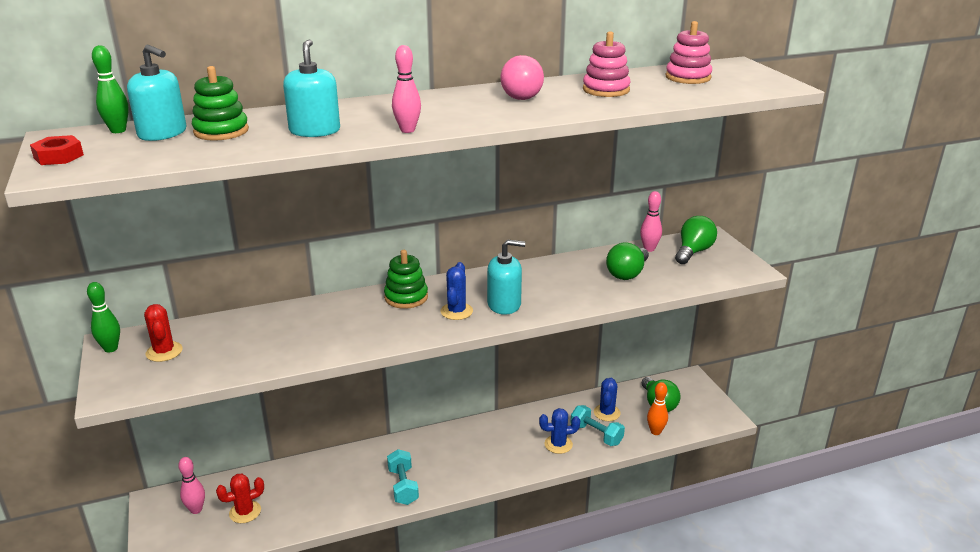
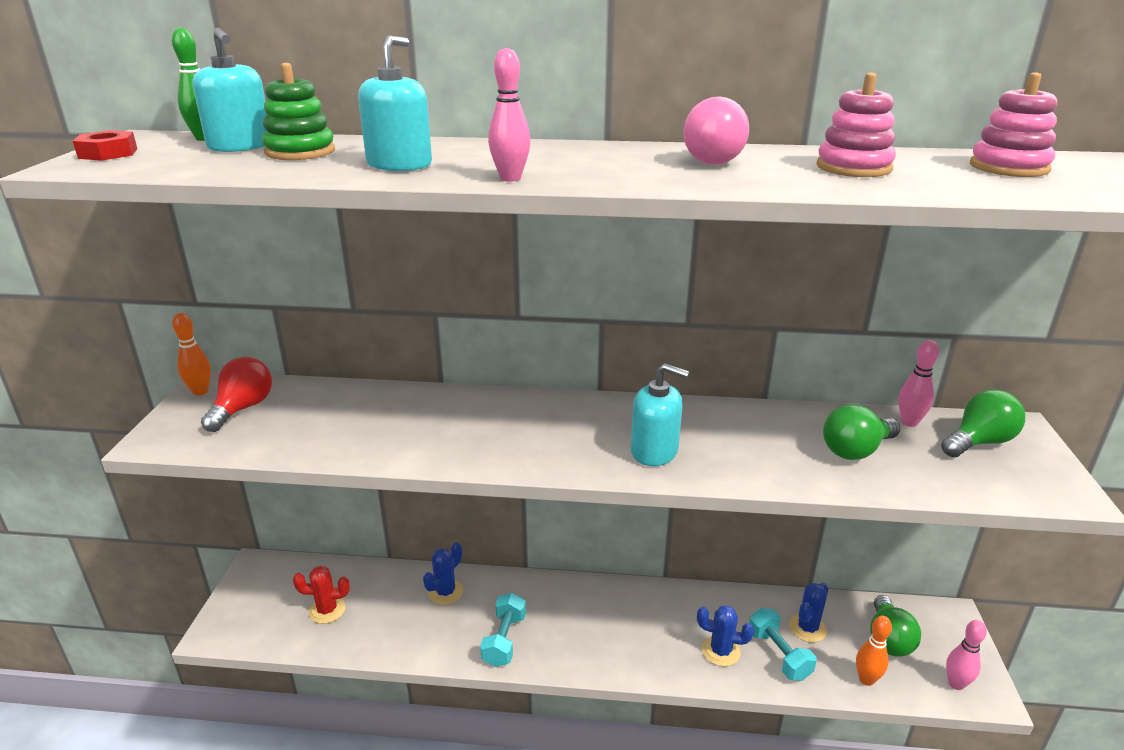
camera: 25 degrees right, 0 degrees up
(111, 348) = (200, 391): green bowling pin -> orange bowling pin
(164, 352) = (243, 408): red cactus -> red light bulb
(196, 510) = (285, 590): pink bowling pin -> pink bowling pin (956, 684)
(406, 297) = (540, 411): green stacking toy -> none
(456, 311) = (587, 445): blue cactus -> blue cactus (445, 592)

